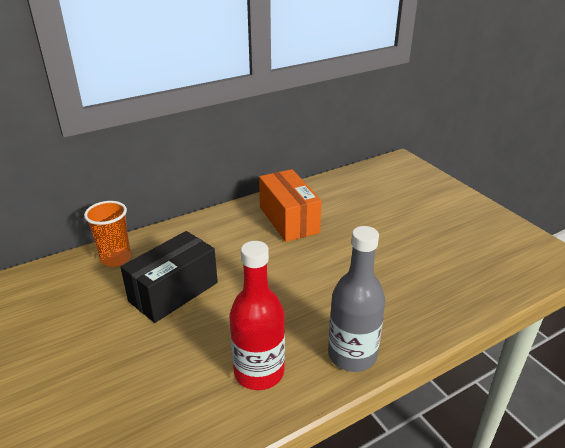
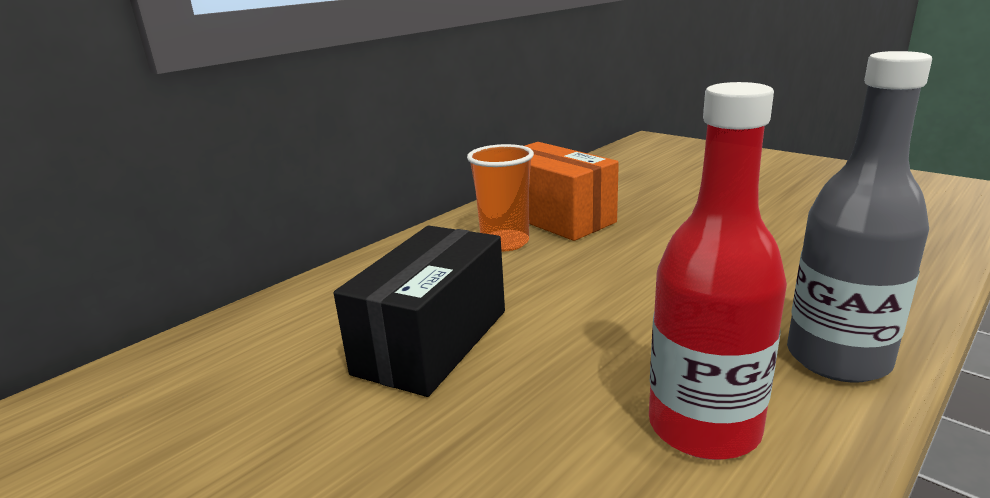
camera: 15 degrees left, 10 degrees down
(116, 258) = (286, 318): orange cup -> orange cup (505, 242)

